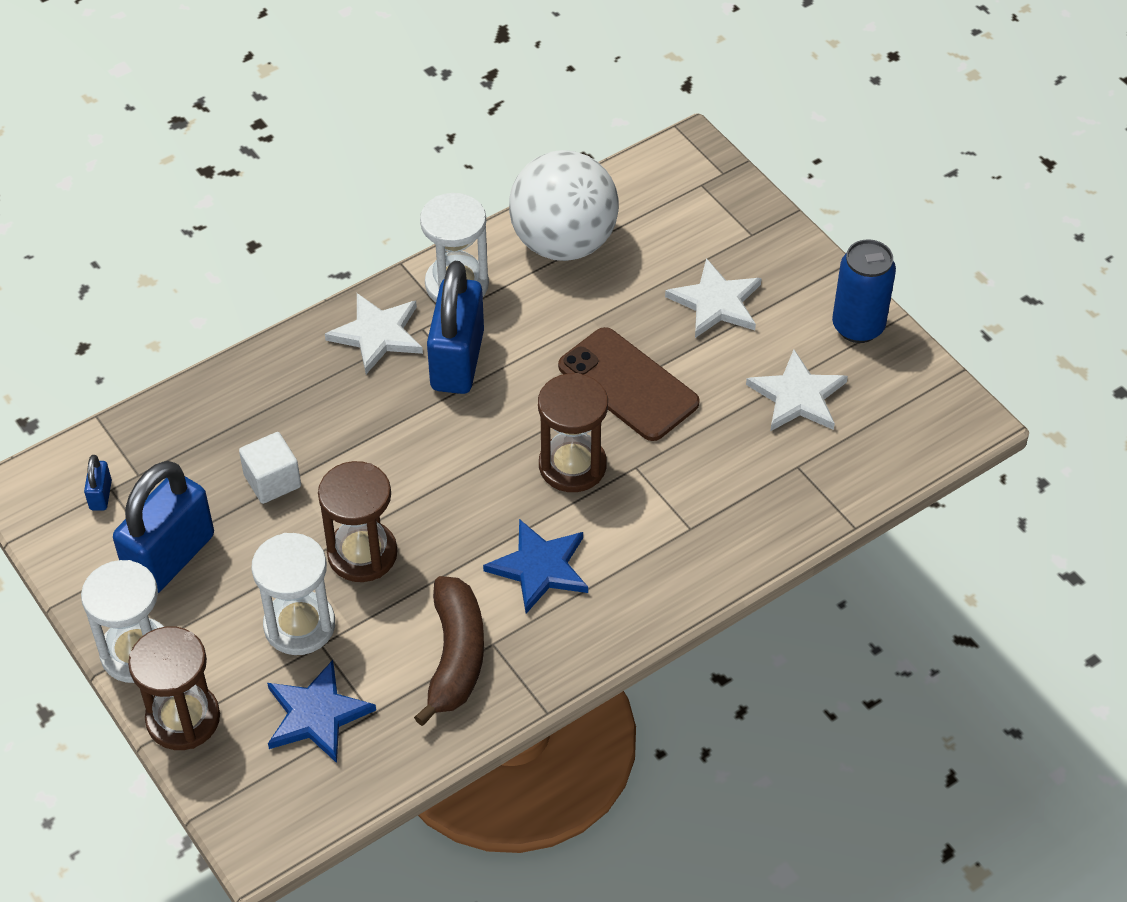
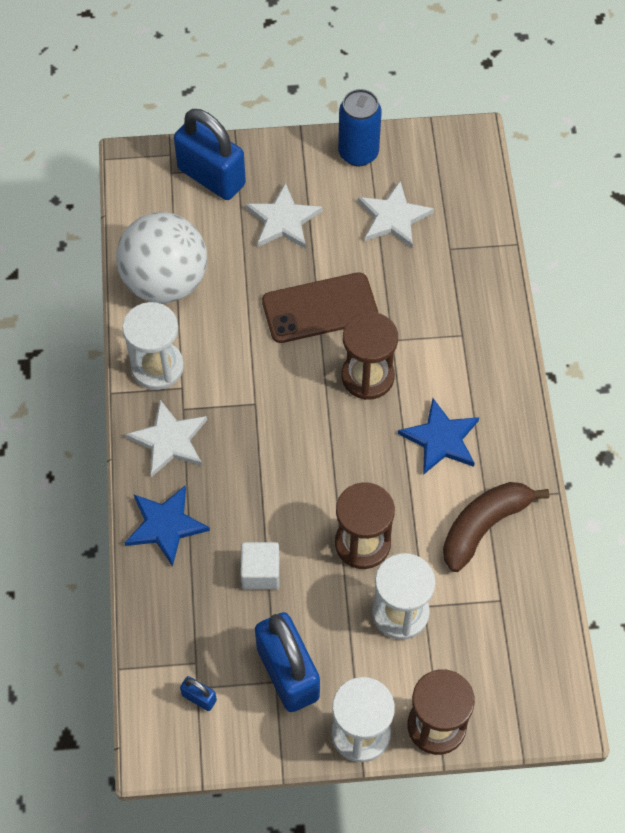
camera: 60 degrees left, 10 degrees up
(317, 714) = (482, 636): blue star -> blue star (165, 525)
(455, 657) = (484, 526): brown banana -> brown banana turned 75 degrees counterclockwise
(457, 360) = (228, 401): blue padlock -> blue padlock (211, 177)

